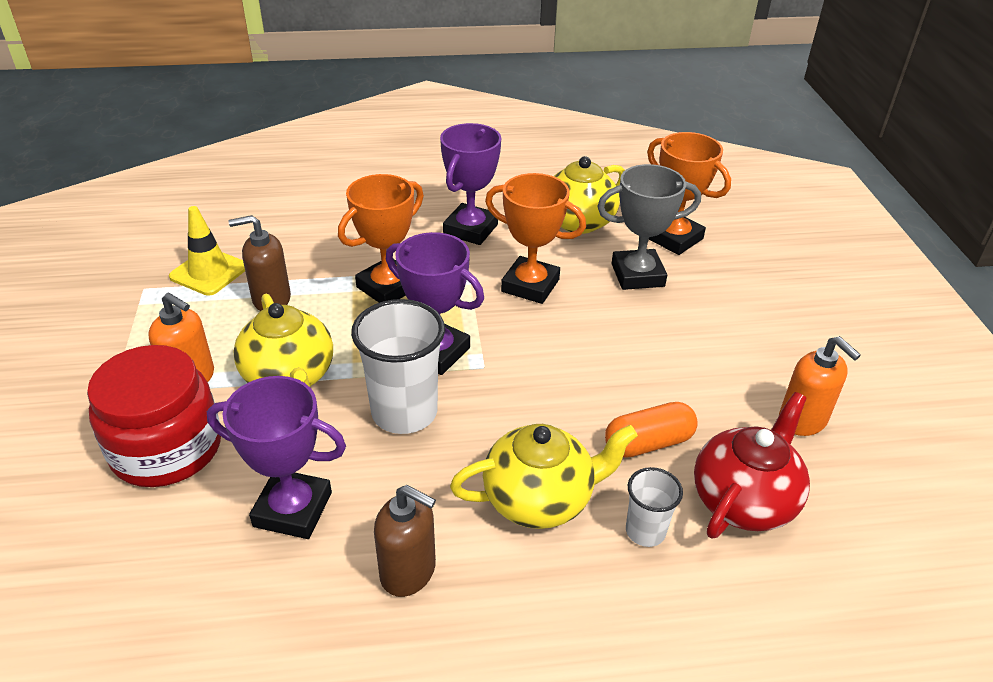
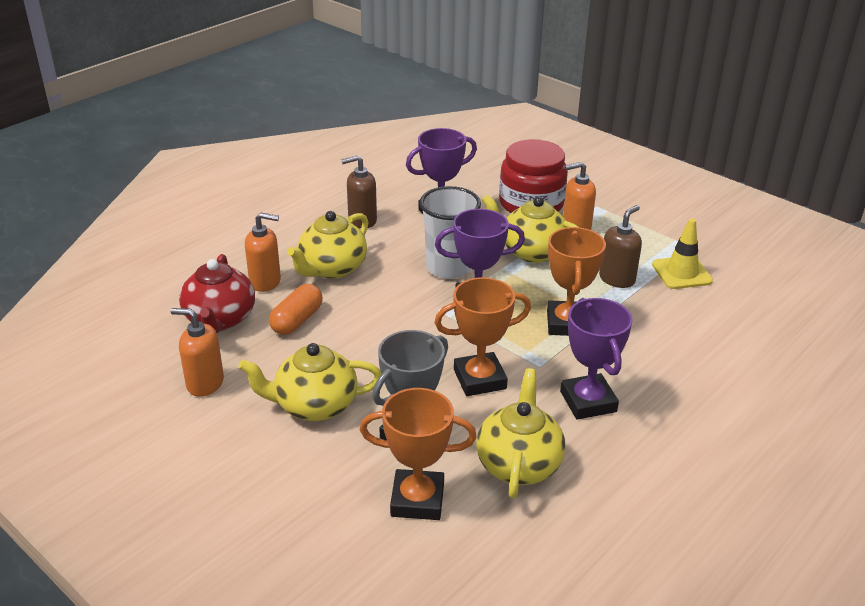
camera: 140 degrees right, 5 degrees down
(645, 531) = (265, 282): white cup -> orange soap dispenser
(701, 339) = (314, 406): none -> yellow teapot

